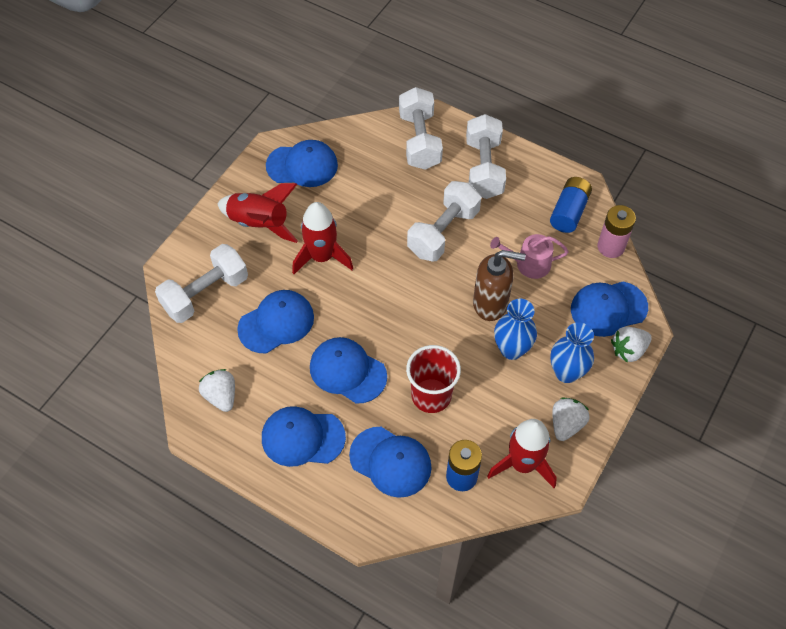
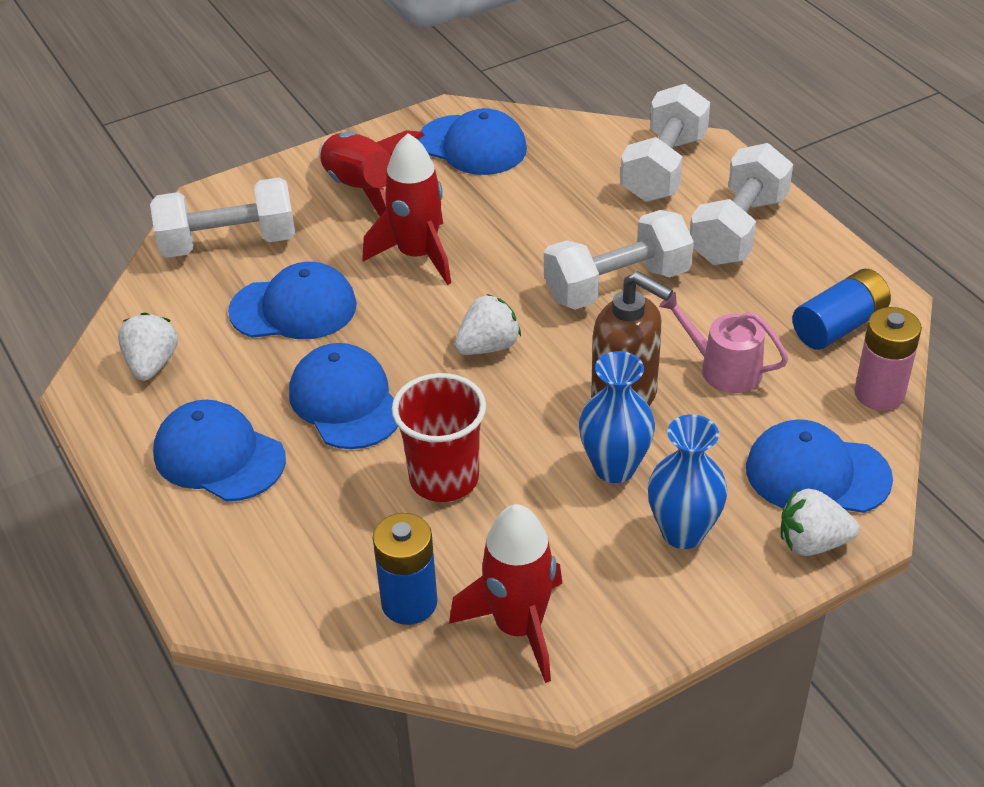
camera: 30 degrees right, 15 degrees down
(390, 462) = (318, 538): blue cap -> none
(566, 424) = (631, 602): white strawberry -> white strawberry (488, 346)

